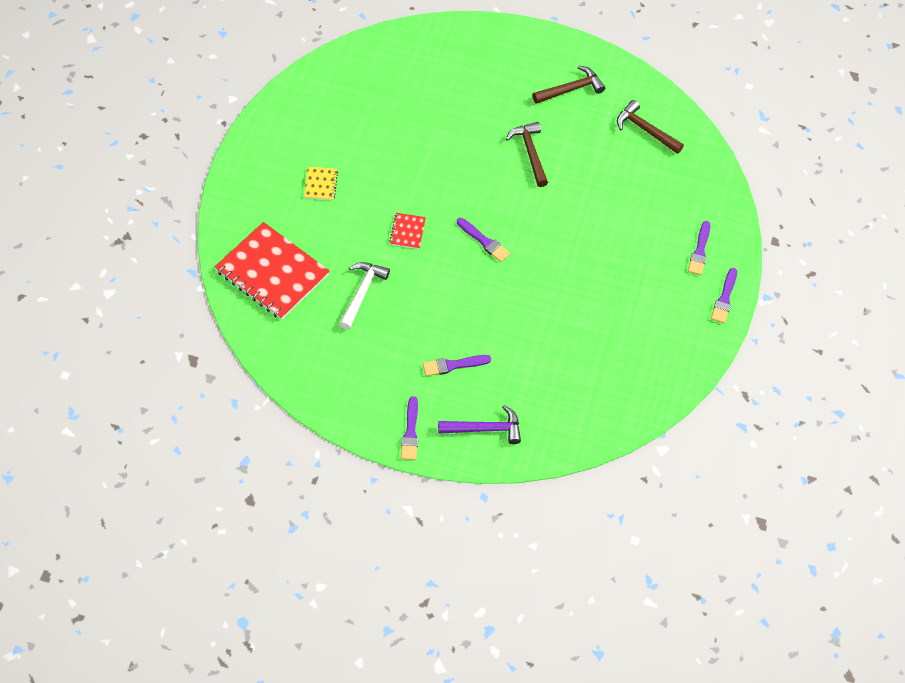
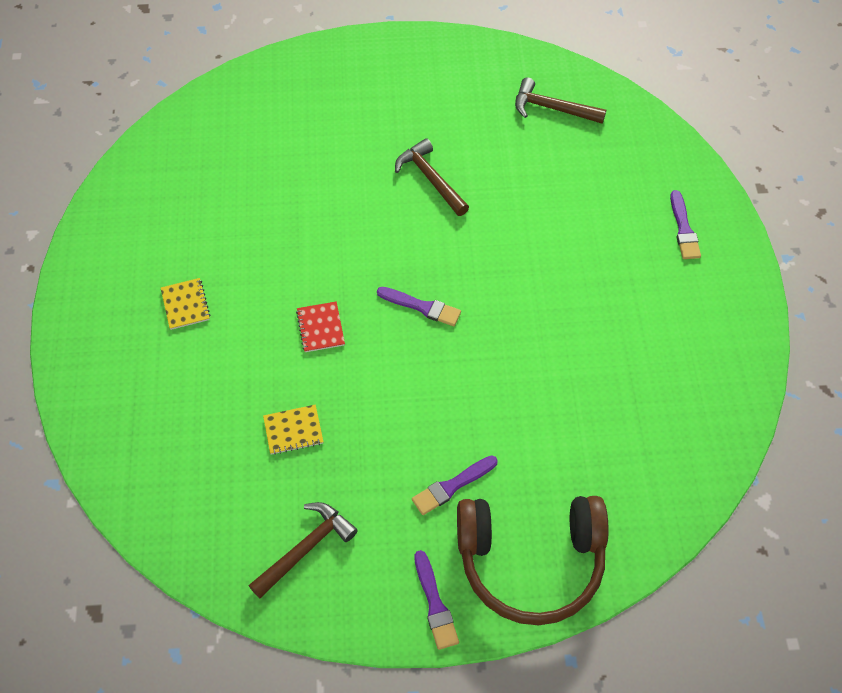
camera: 15 degrees left, 0 degrees up
(272, 272) = (163, 445): red notebook -> none
(362, 293) = (293, 430): white hammer -> yellow notebook
(485, 429) = (530, 561): purple hammer -> brown headphones
(571, 89) = (445, 90): brown hammer -> brown hammer (306, 548)
(724, 298) = (741, 276): purple brush -> none

